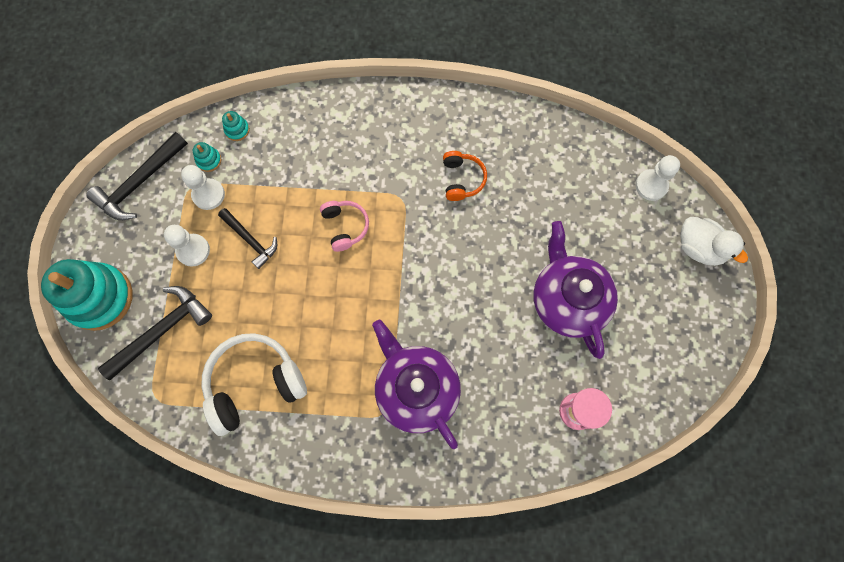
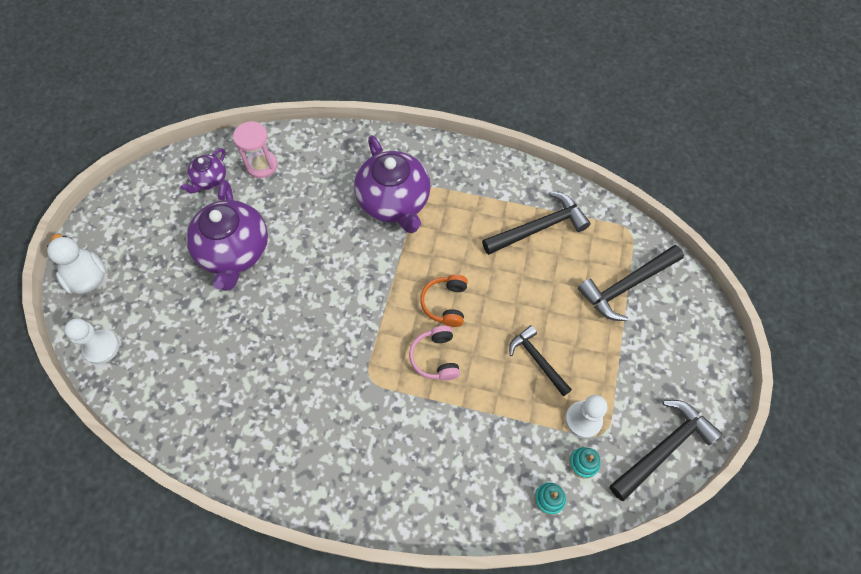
camera: 170 degrees left, 10 degrees down
(100, 298) = (693, 326): turquoise stacking toy -> none
(193, 250) = (599, 359): white pawn -> none
(254, 383) = (538, 228): white headphones -> black hammer
(462, 179) = (299, 389): orange headphones -> orange headphones (445, 303)
(627, 381) = (209, 180): none -> purple teapot

